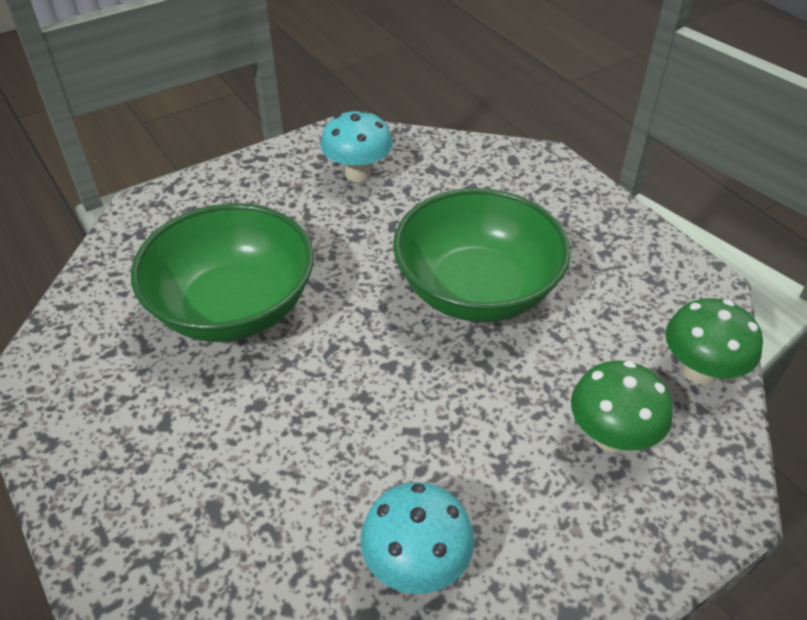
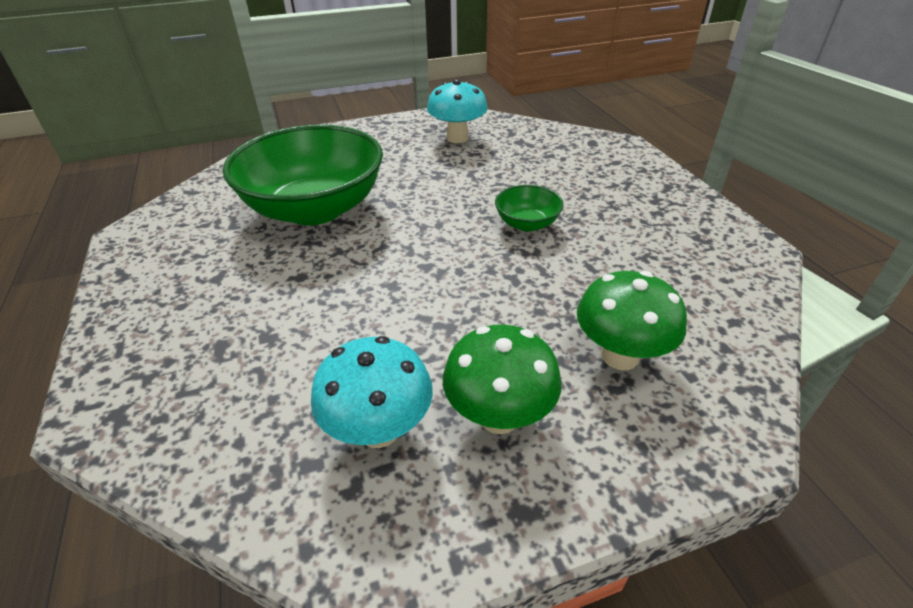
camera: 15 degrees right, 5 degrees down
(477, 290) = (527, 224): green bowl -> green bowl, size x0.43
(700, 372) = (731, 316): green mushroom -> green mushroom (499, 416)

